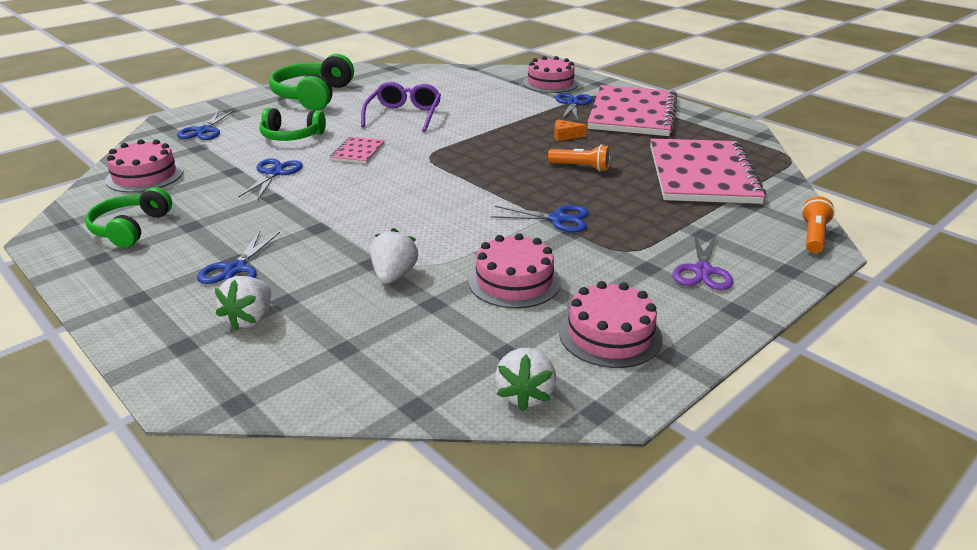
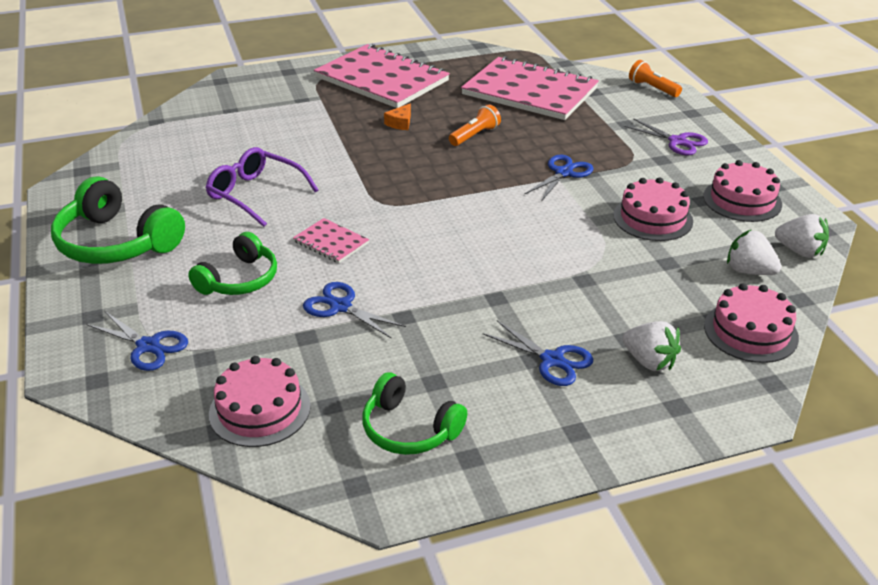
camera: 65 degrees left, 5 degrees up
(394, 275) = (613, 272): white strawberry -> white strawberry (749, 271)
(550, 83) = (259, 93): pink cake -> pink cake (750, 332)
(573, 103) = (327, 98): blue scissors -> none

